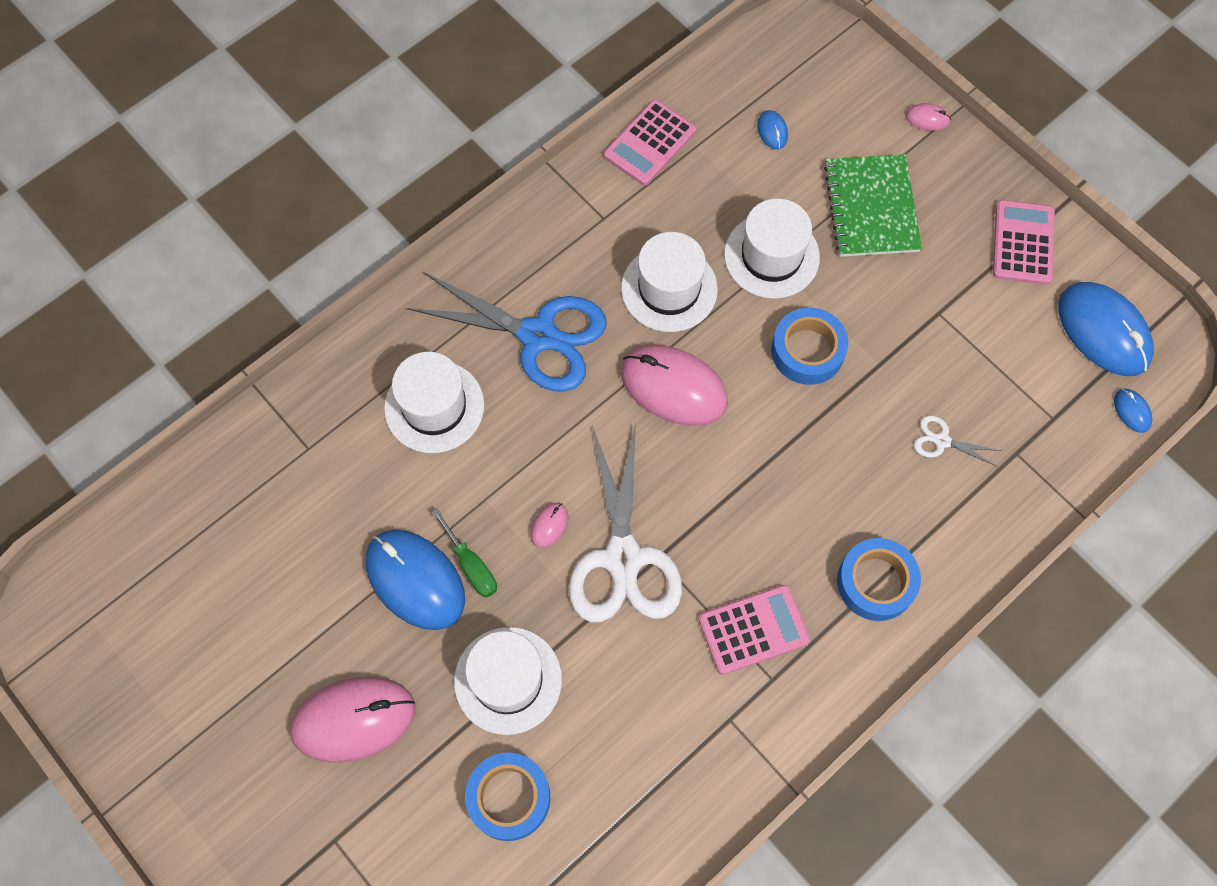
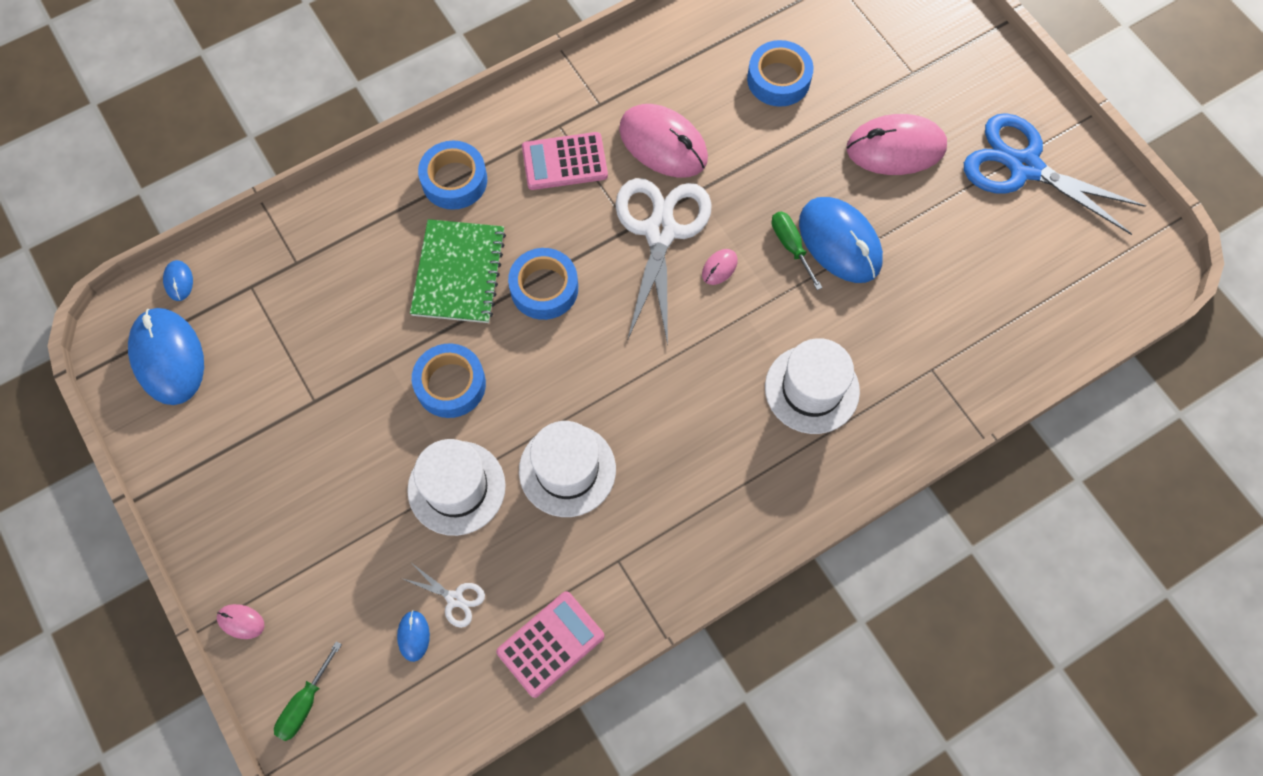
camera: 170 degrees left, 0 degrees up
(508, 680) = (770, 156): white hat -> none
(538, 335) = (704, 443): blue scissors -> blue scissors (1024, 167)
(673, 387) = (585, 370): pink mouse -> pink mouse (663, 144)
(738, 469) = (544, 288): none -> blue tape
(847, 69) = (305, 703): none -> green screwdriver
(871, 207) = (339, 524): green notebook -> green notebook (459, 273)
(942, 441) = (357, 283): white scissors -> white scissors (455, 599)
(1023, 243) = (203, 459): pink calculator -> none

